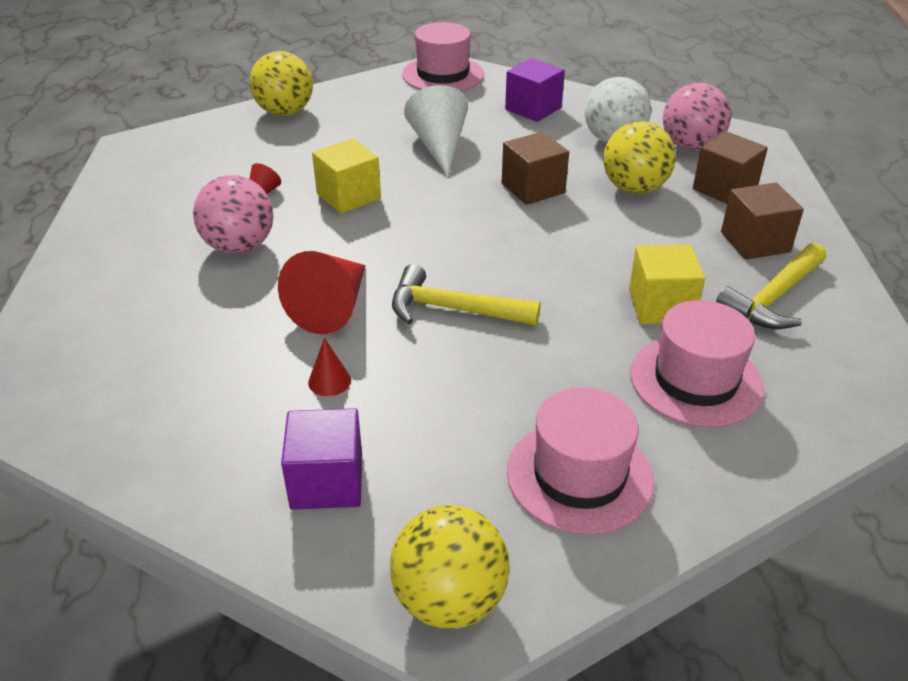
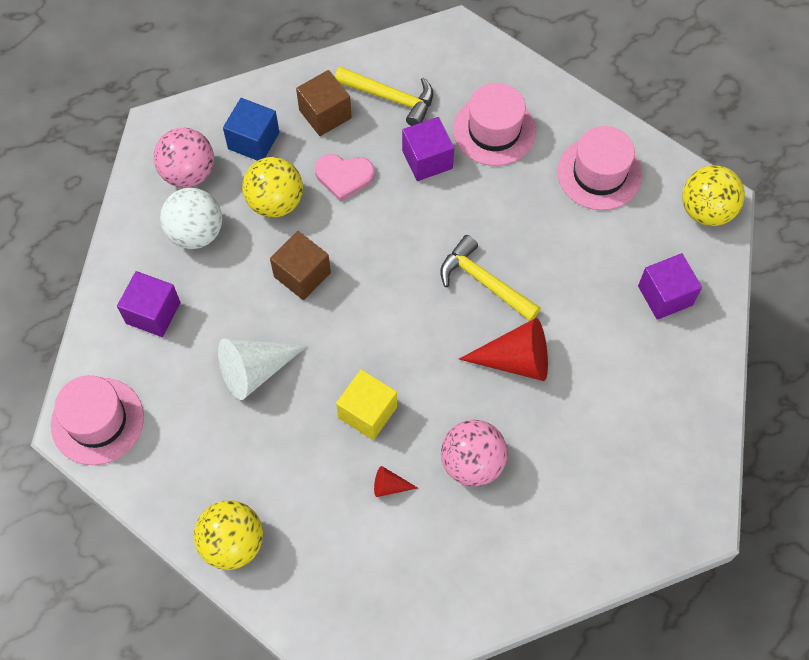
camera: 110 degrees left, 25 degrees up
(329, 381) = (587, 329): red cone -> none
(453, 309) = (484, 282): yellow hammer -> yellow hammer turned 135 degrees clockwise
(655, 238) = (344, 176): none -> pink heart
(661, 306) = (427, 159): yellow cube -> purple cube
(724, 189) = (253, 141): brown cube -> blue cube

